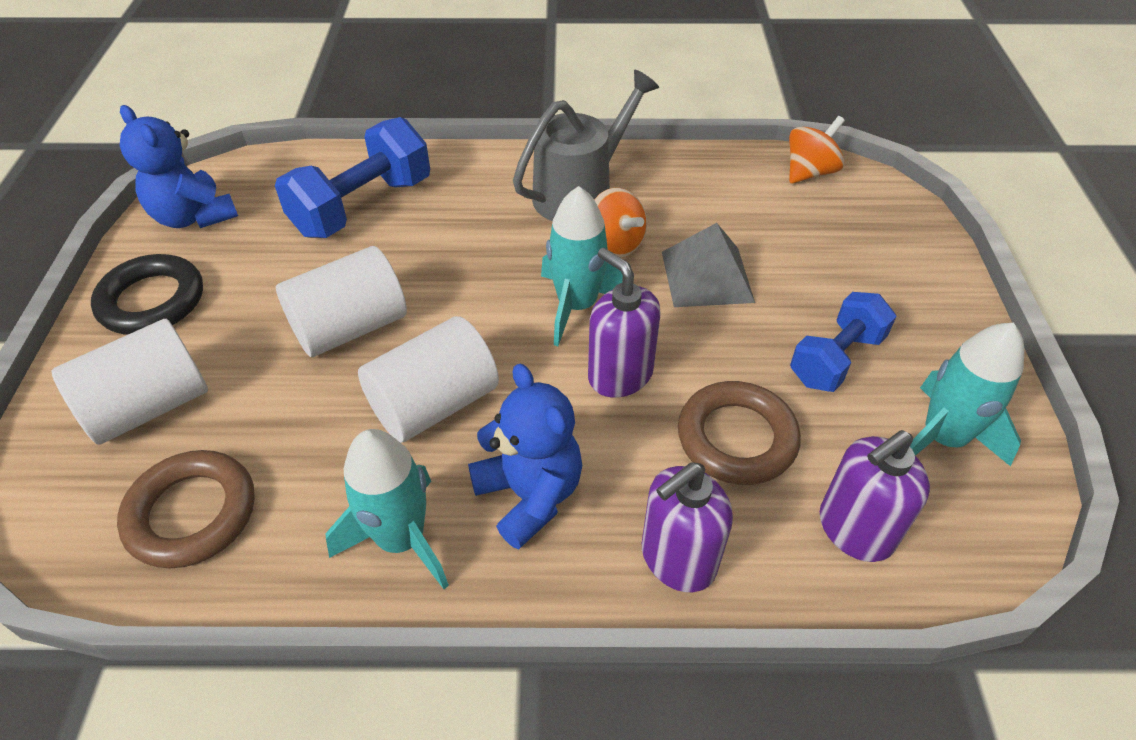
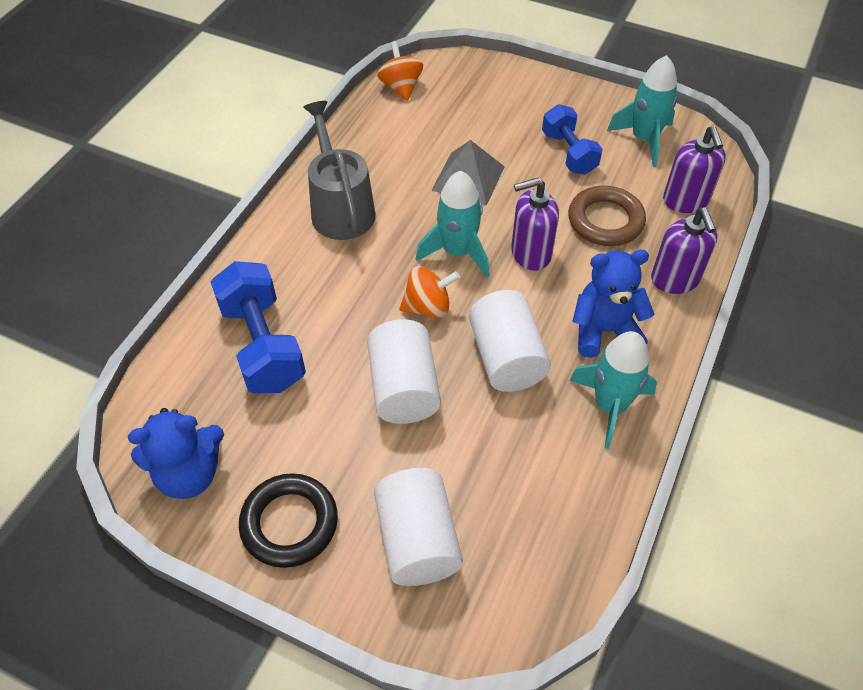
camera: 65 degrees left, 5 degrees up
(192, 513) = (538, 524): brown ring -> none
(614, 245) = (409, 211): orange spinning top -> orange spinning top (428, 307)

